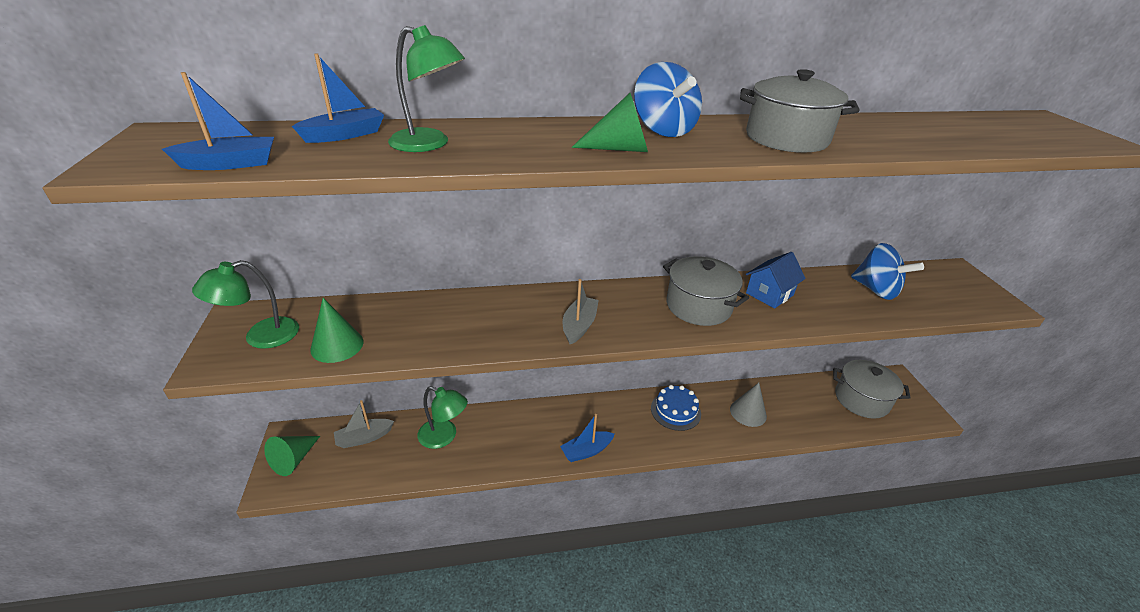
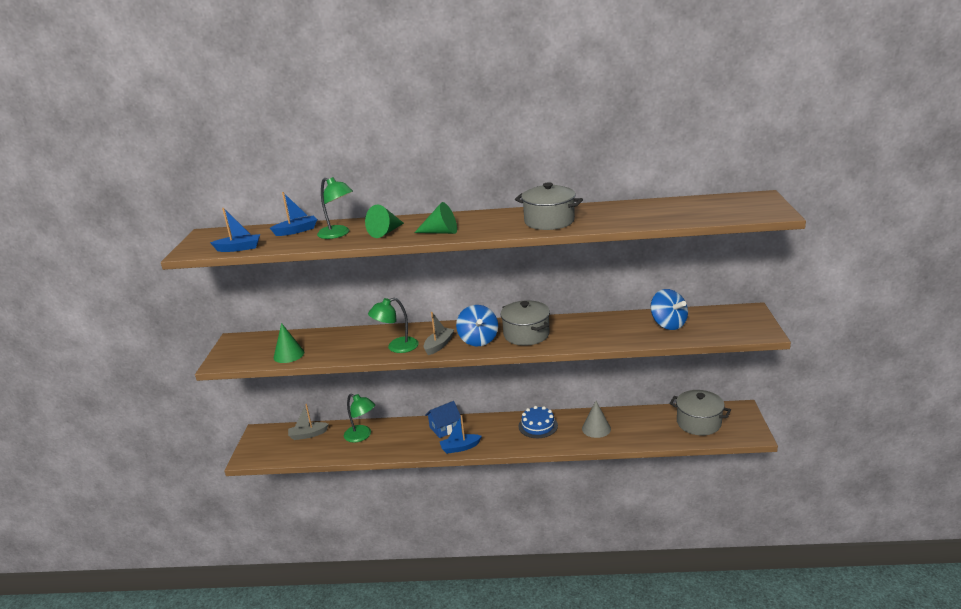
camera: 15 degrees right, 10 degrees down
(261, 337) = (247, 350): green lamp -> green lamp (396, 347)
(294, 459) = (261, 445): green cone -> green cone (385, 232)
(663, 130) = (477, 219): blue spinning top -> blue spinning top (478, 340)
(769, 294) = (583, 327): blue house -> blue house (444, 428)

